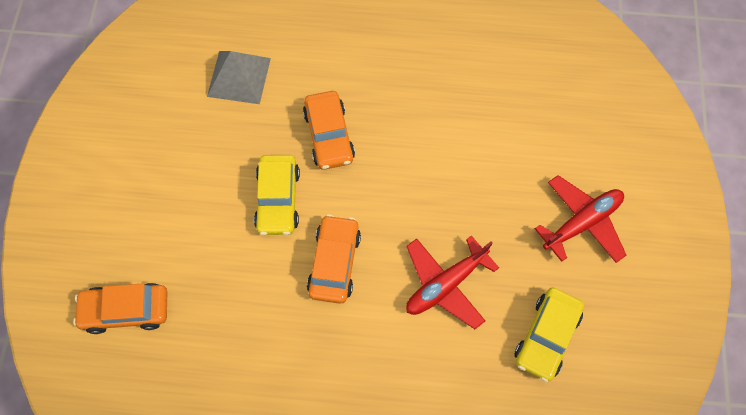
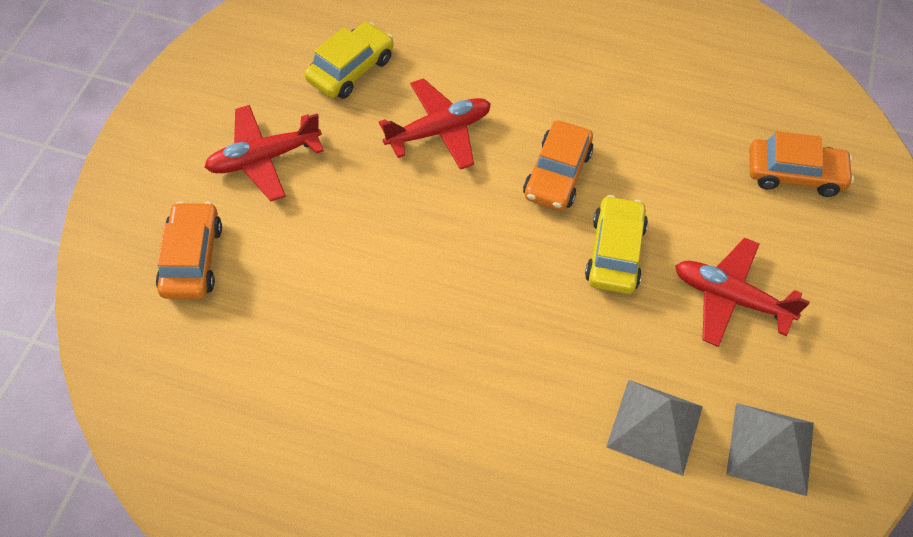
camera: 170 degrees left, 10 degrees down
(161, 78) = (770, 448): none -> grey pyramid
(186, 180) = (730, 298): none -> red plane
(329, 135) = (539, 316): orange car -> orange car (191, 259)

